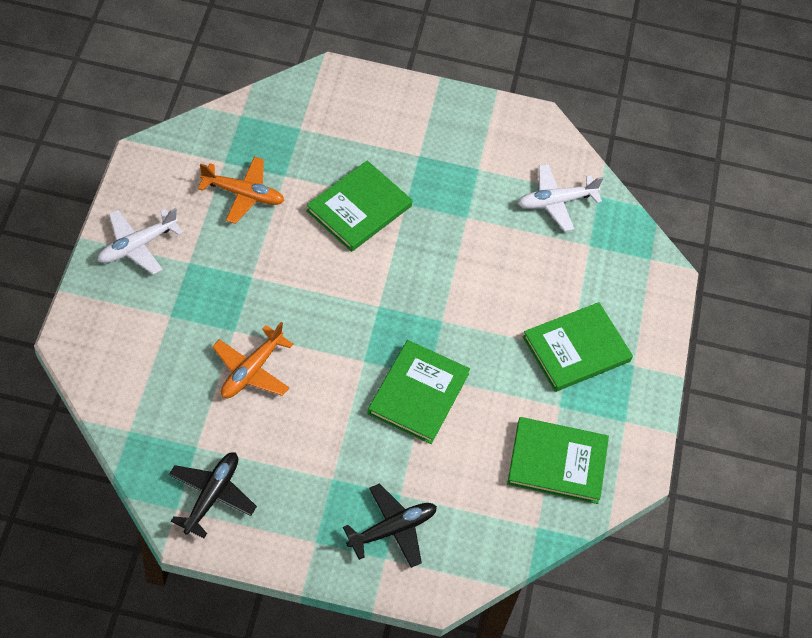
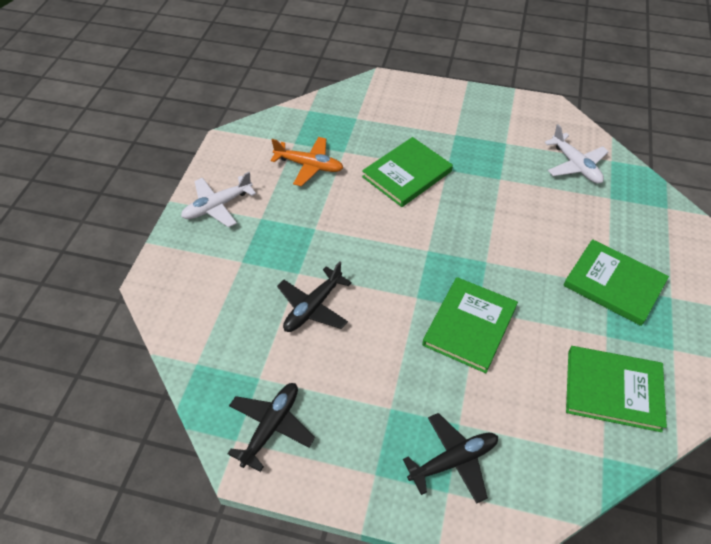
camera: 10 degrees right, 5 degrees down
(251, 370) = (313, 307): orange plane -> black plane
(556, 202) = (575, 165): white plane -> white plane turned 105 degrees counterclockwise
(576, 349) = (614, 284): green book -> green book turned 60 degrees clockwise

